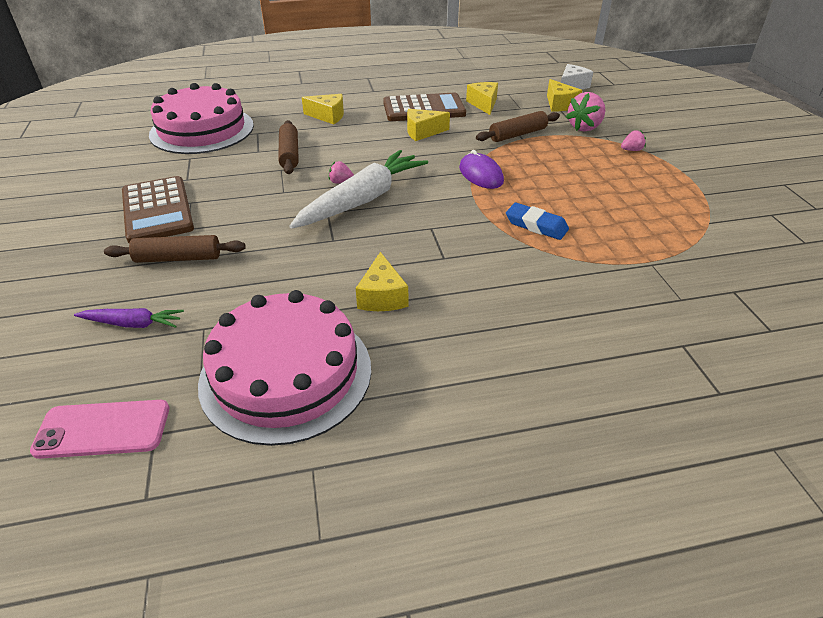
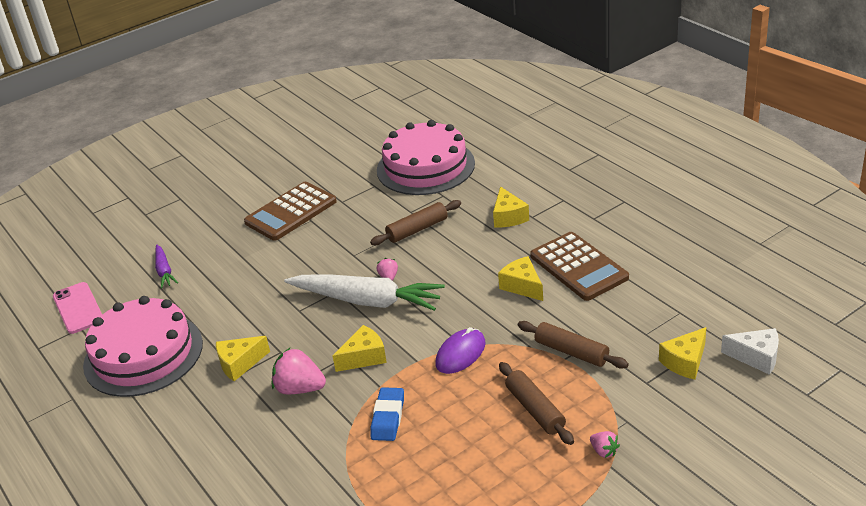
camera: 70 degrees right, 5 degrees down
(178, 258) = (238, 252): brown rolling pin -> brown rolling pin (535, 409)
(483, 104) = (630, 303): yellow cheese -> yellow cheese (364, 357)
(584, 127) = (635, 399): pink strawberry -> pink strawberry (300, 388)

